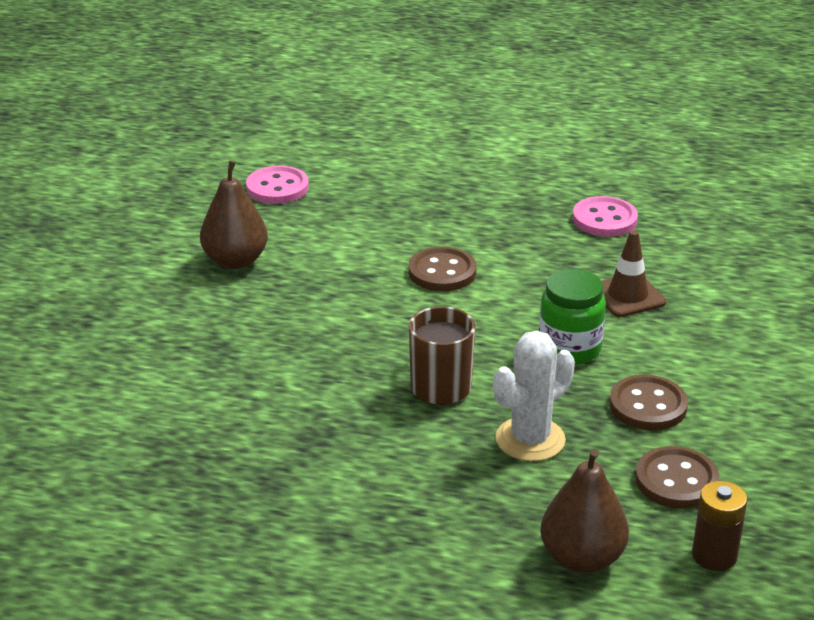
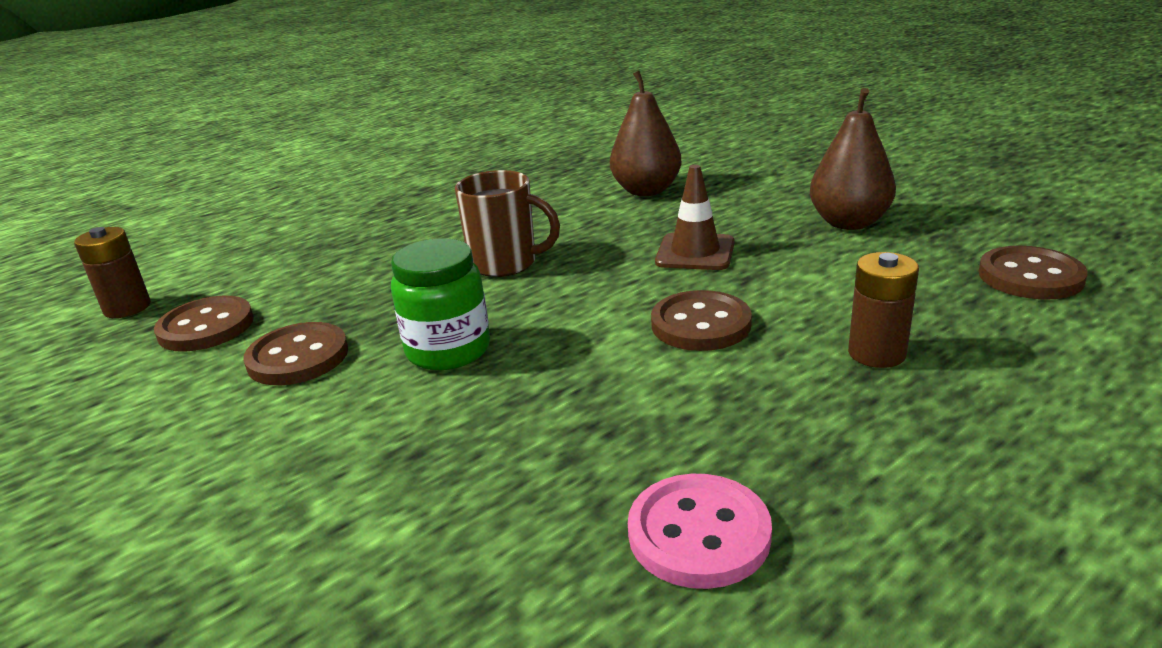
camera: 130 degrees right, 5 degrees down
(277, 188) = (1030, 276): pink button -> brown button
(417, 213) = (876, 353): none -> brown battery
(530, 439) = (374, 280): white cactus -> none
(581, 558) = (240, 257): brown pear -> brown pear (646, 191)
(627, 296) = (475, 442): brown traffic cone -> brown traffic cone (695, 252)

